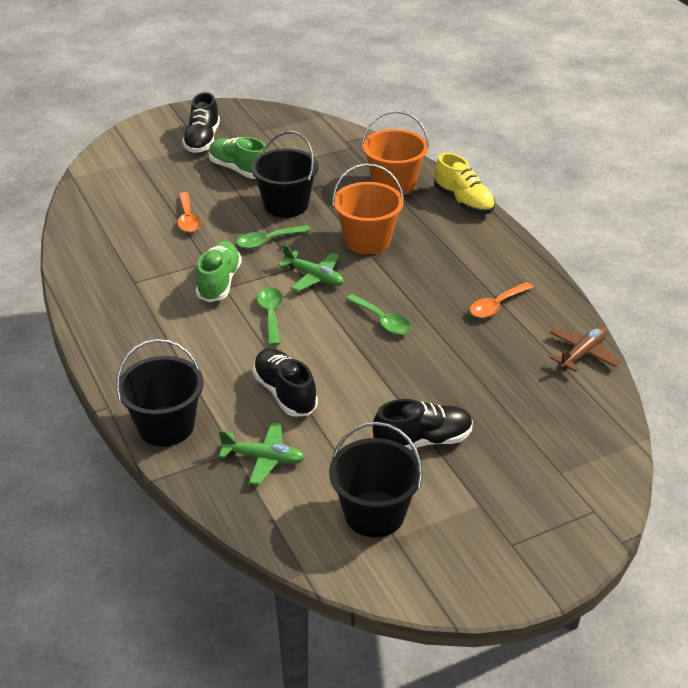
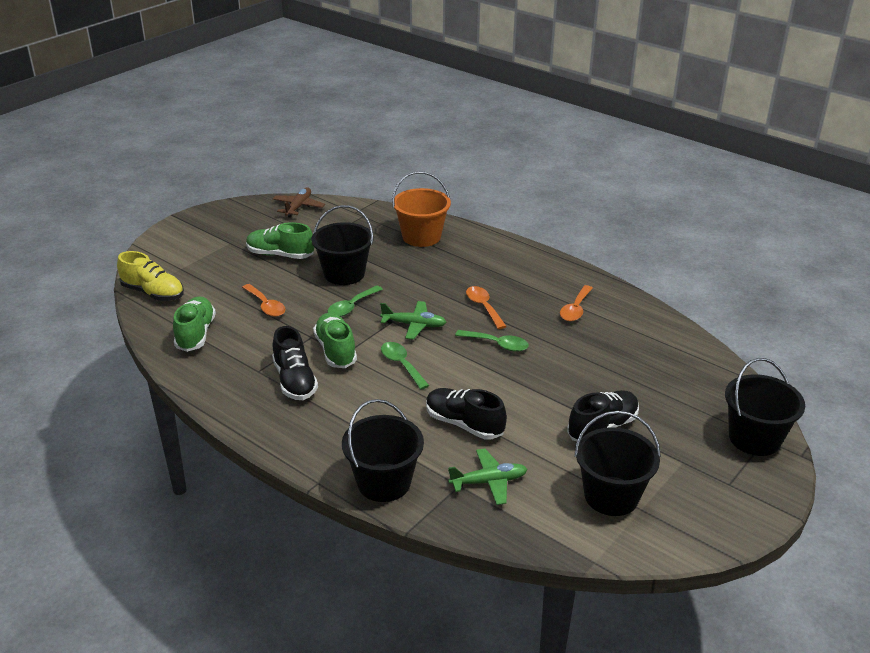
camera: 25 degrees left, 5 degrees down
(105, 230) = (195, 334): none -> green shoe
(202, 140) = (227, 238): black shoe -> black shoe (294, 381)
(367, 240) = (435, 285): orange bucket -> none
(399, 277) = (483, 307): none -> orange spoon
(463, 202) = (487, 237): yellow shoe -> yellow shoe (153, 293)
(581, 506) = (754, 438): none -> black bucket
(582, 354) = (666, 327): brown plane -> brown plane (298, 207)

